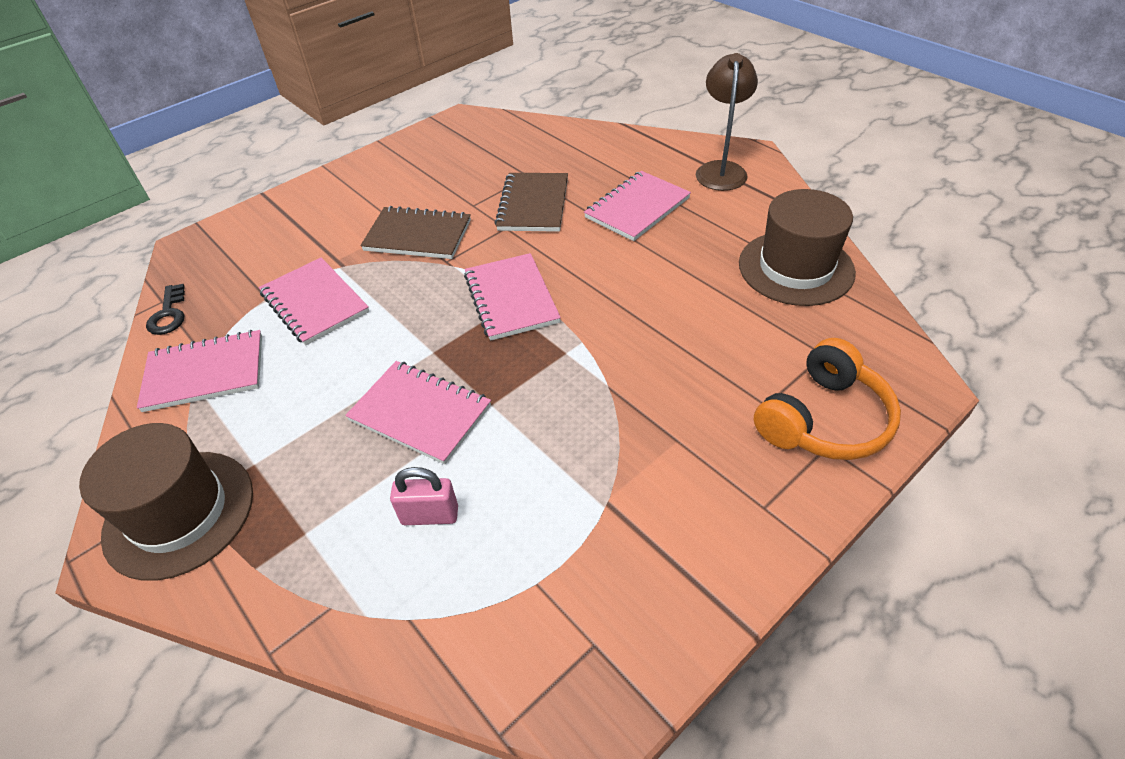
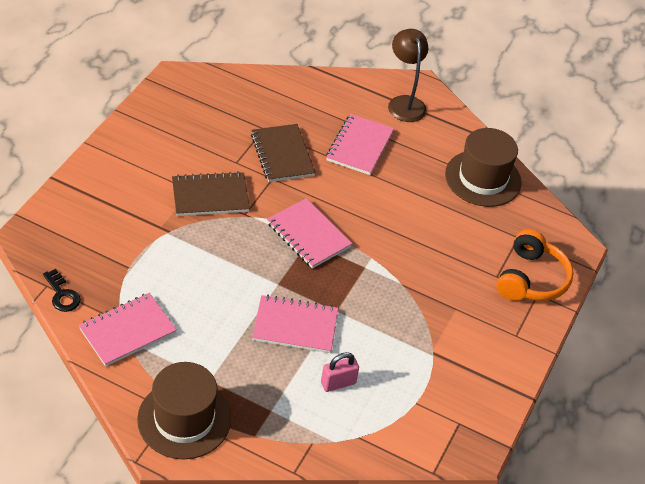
camera: 30 degrees left, 0 degrees up
(315, 303) = (169, 264): pink notebook -> none

